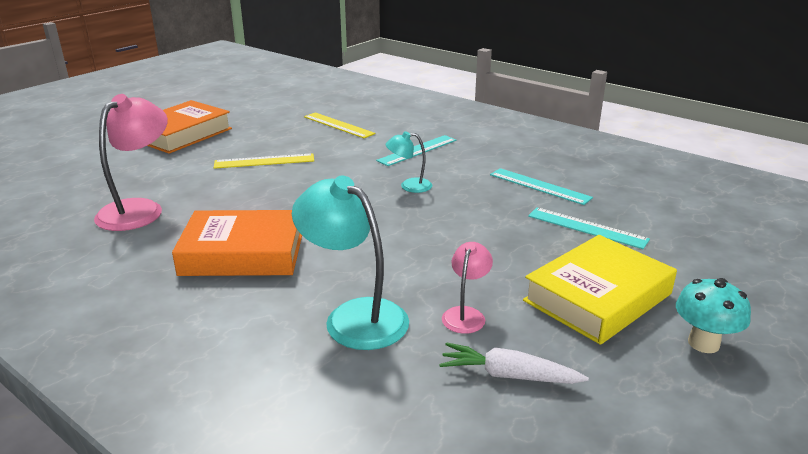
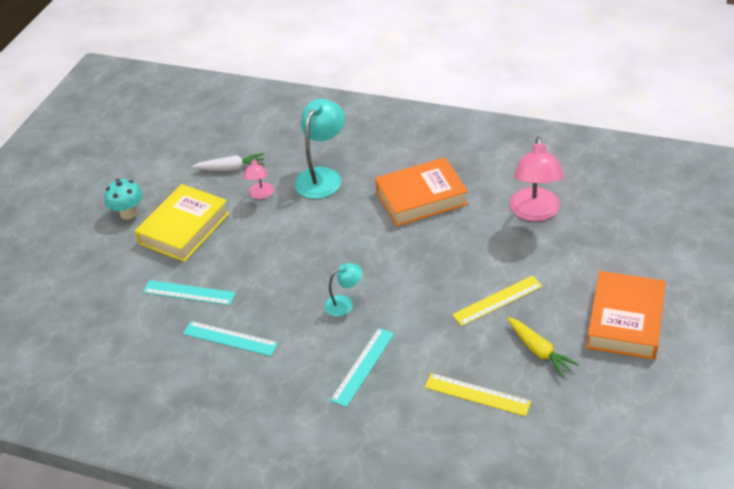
camera: 165 degrees right, 15 degrees up
(268, 133) = (539, 350): none -> yellow carrot
(354, 316) = (322, 176): turquoise lamp -> turquoise lamp turned 90 degrees counterclockwise

